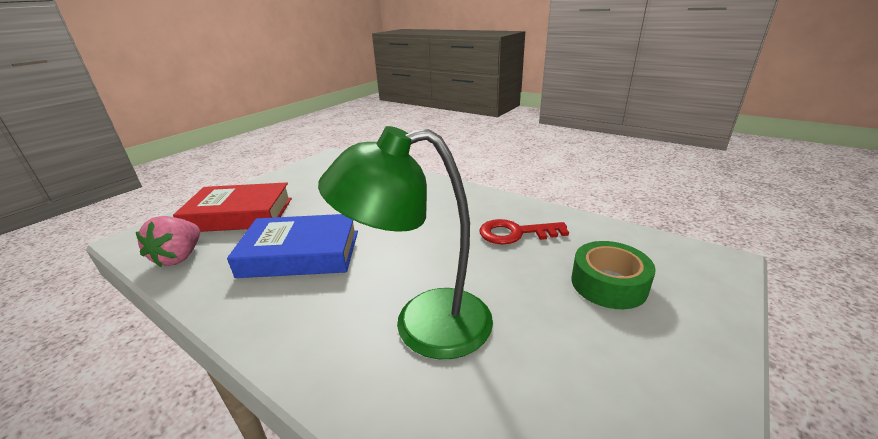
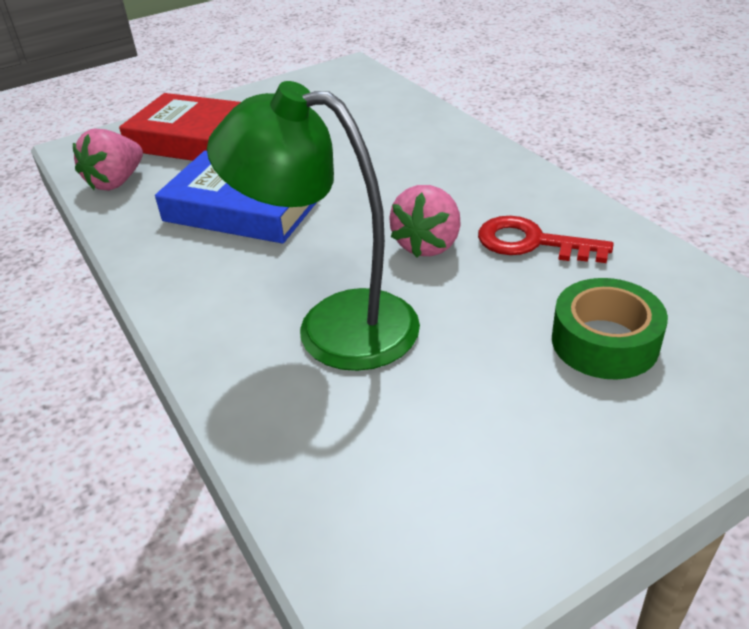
camera: 25 degrees right, 10 degrees up
(452, 249) = (428, 245): none -> pink strawberry

